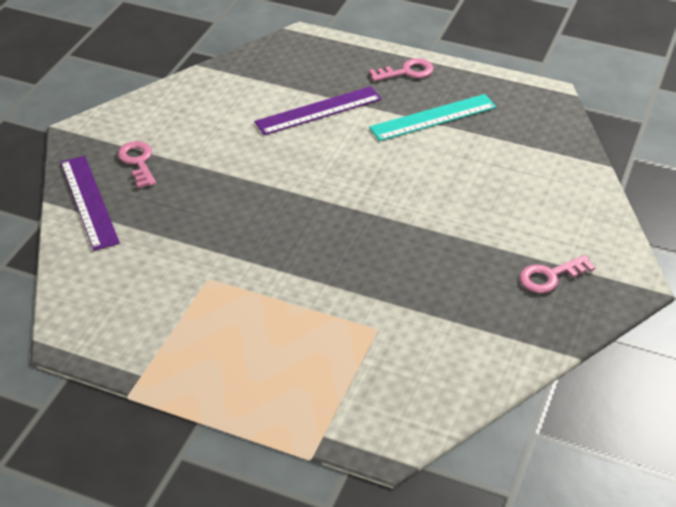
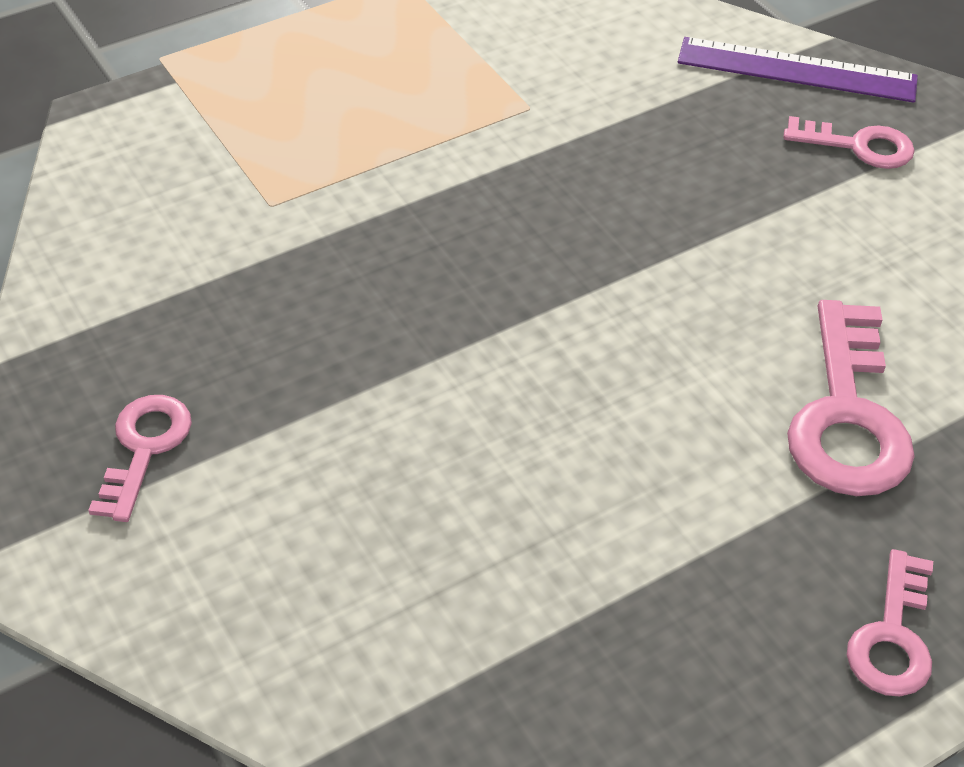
camera: 125 degrees right, 5 degrees up
(318, 110) = (847, 415): purple ruler -> pink key
(433, 117) = (693, 575): turquoise ruler -> none

